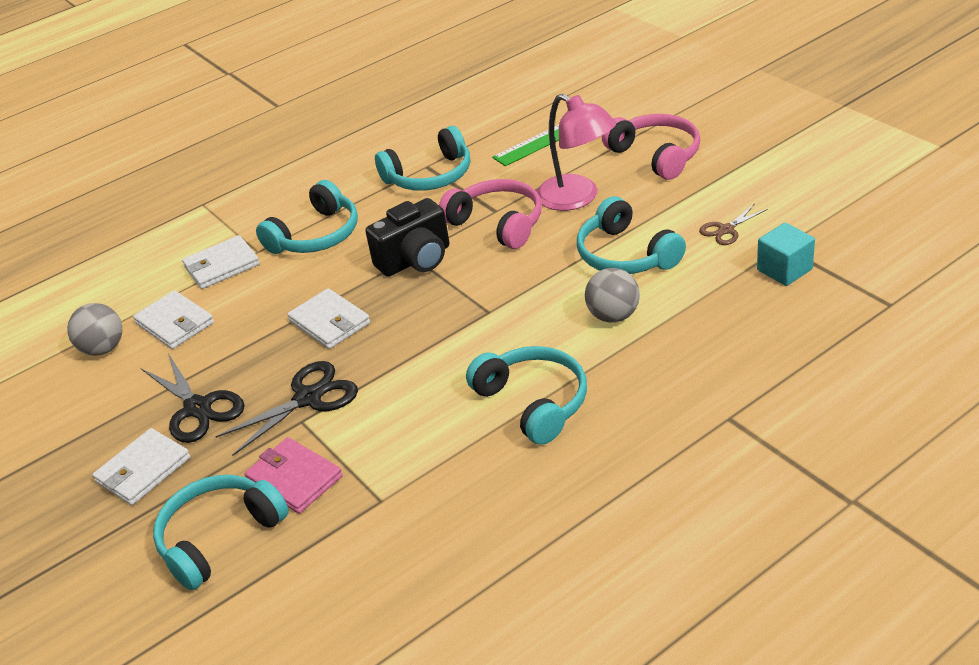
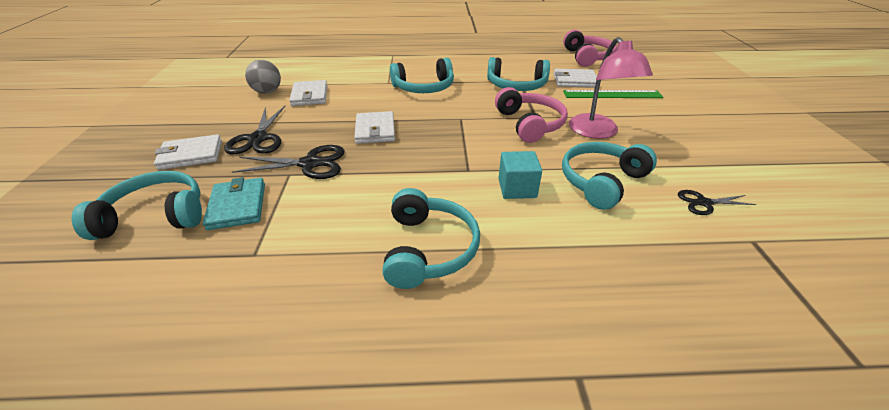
camera: 30 degrees right, 0 degrees up
(221, 266) = (364, 81): white wallet -> white wallet (574, 81)
(294, 478) = (237, 206): pink wallet -> turquoise wallet
(415, 260) = (459, 121): black camera -> none
(613, 316) = (552, 219): grey ball -> none
(625, 255) = (601, 181): turquoise headphones -> turquoise headphones turned 45 degrees clockwise
(656, 155) = (680, 131): pink headphones -> pink headphones (587, 57)
(726, 230) = (704, 203): brown scissors -> black scissors
(784, 270) = (743, 262): turquoise cube -> turquoise cube (517, 188)

